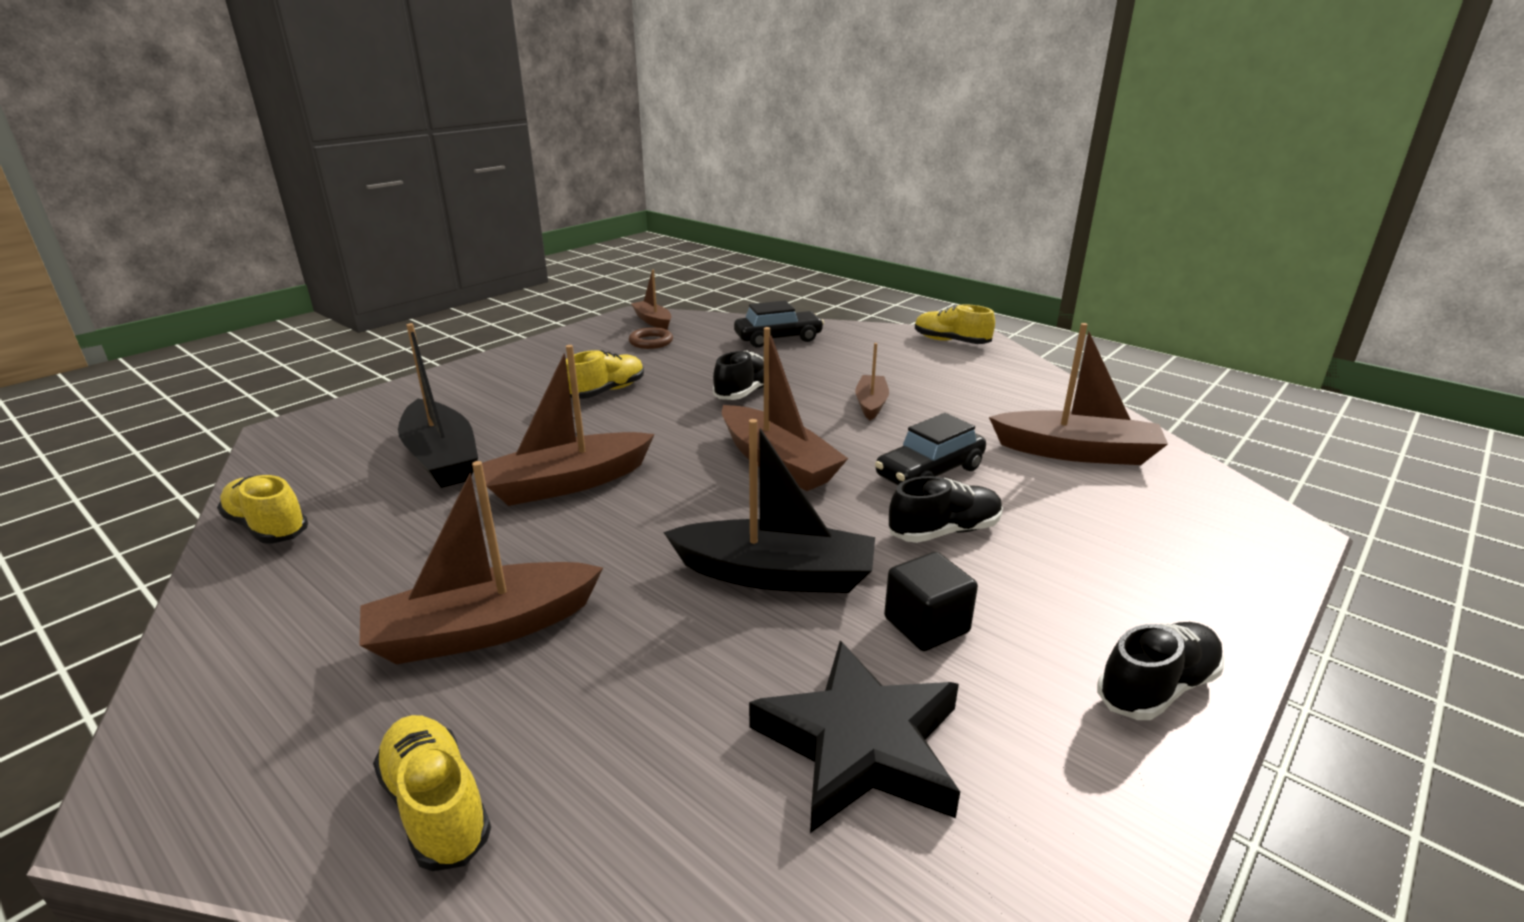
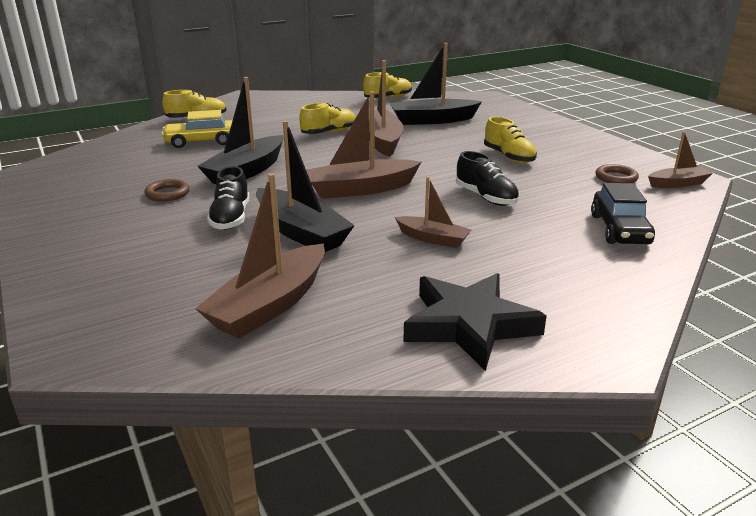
camera: 110 degrees right, 0 degrees up
(483, 630) = (274, 124): brown boat -> none
(641, 702) = (201, 142): none -> yellow car
(860, 745) = (129, 168): black star -> black star (469, 325)
(926, 625) = (167, 194): black cube -> brown ring
(929, 472) = (301, 232): black car -> black boat
(951, 341) = (597, 332): yellow shoe -> yellow shoe (329, 132)
(1156, 687) = (55, 230): black shoe -> none

